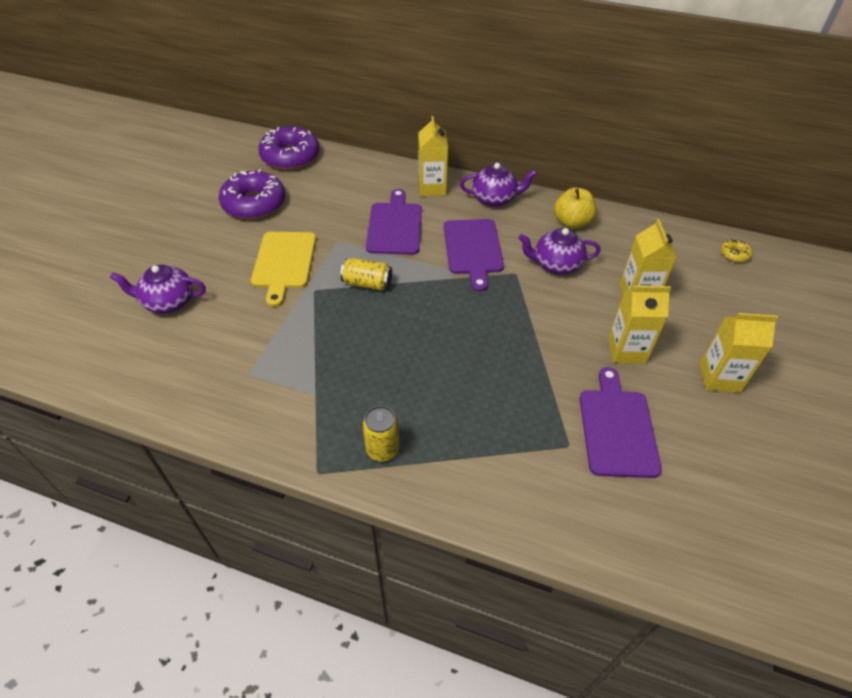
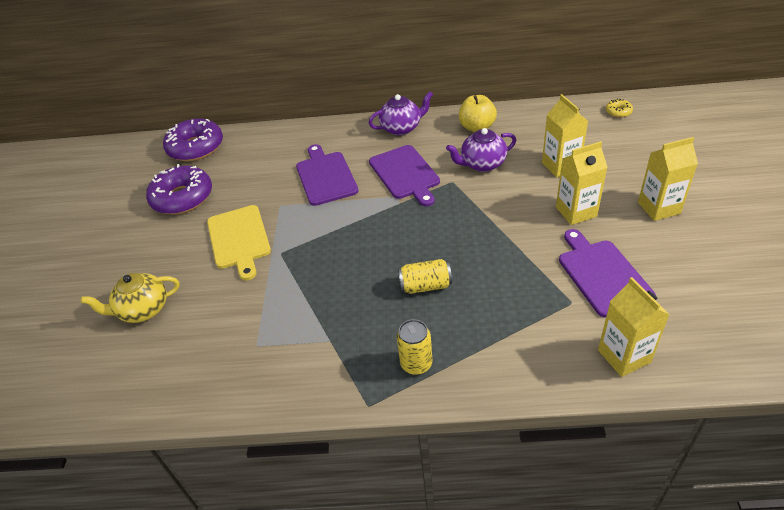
camera: 15 degrees left, 5 degrees down
(168, 302) = (143, 310): purple teapot -> yellow teapot
(367, 283) = (326, 231): yellow can -> yellow can (425, 286)
(432, 188) = (342, 135): yellow carton -> yellow carton (624, 356)

